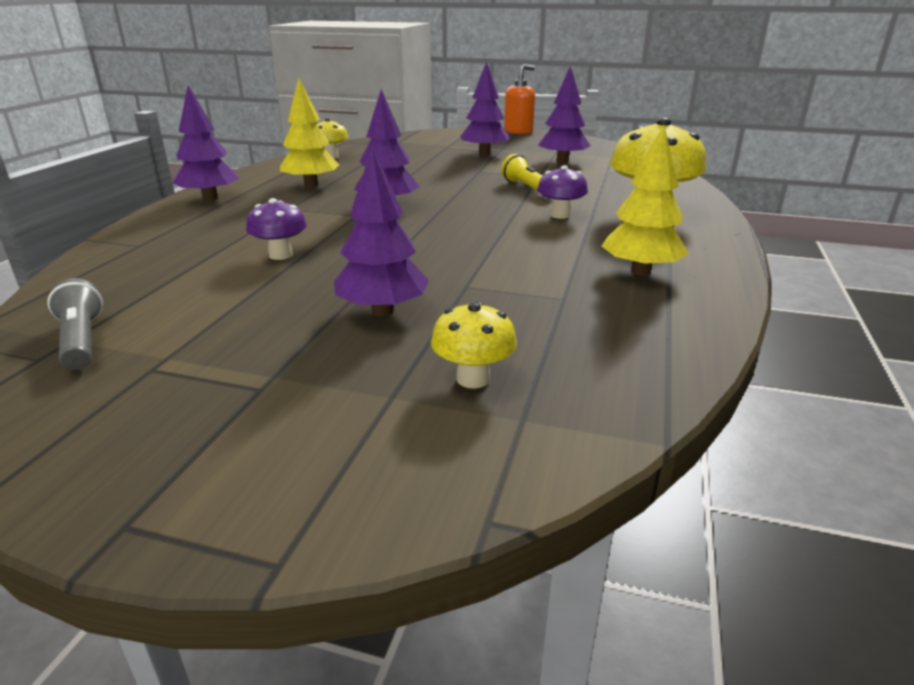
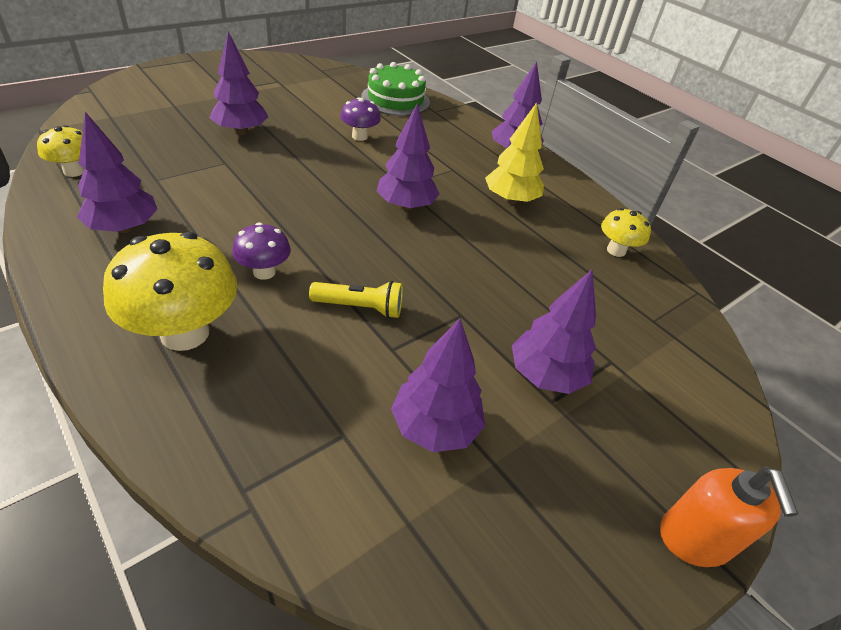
camera: 120 degrees right, 15 degrees up
(81, 341) = (325, 77): grey flashlight -> none
(123, 272) = (395, 99): none -> green cake
(473, 379) = (150, 122): yellow mushroom -> yellow mushroom (74, 171)
(640, 271) = (124, 228): yellow tree -> purple tree

